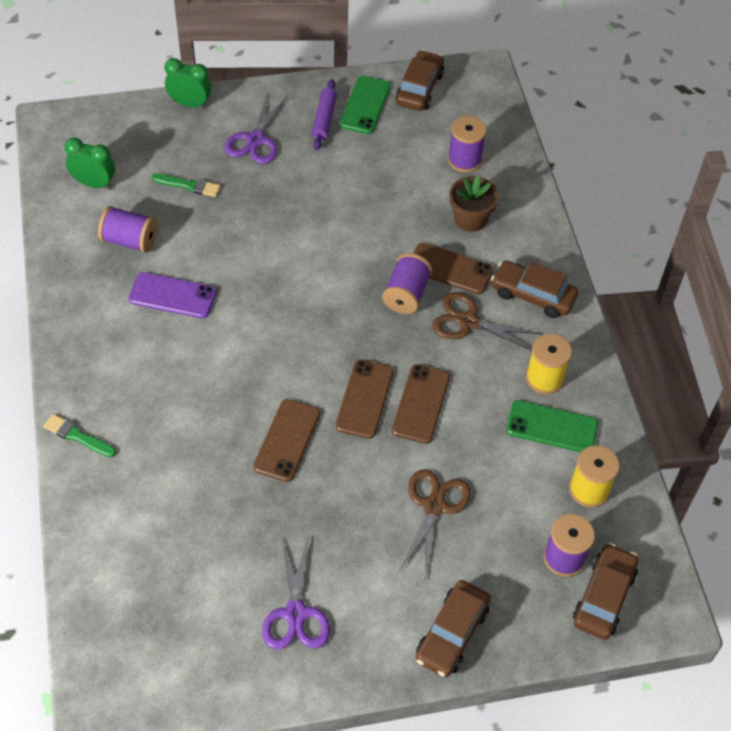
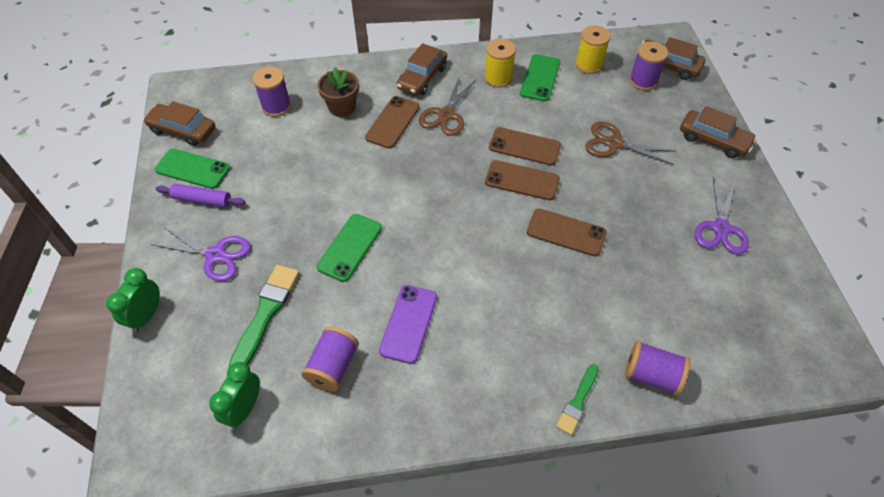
camera: 85 degrees left, 0 degrees up
(188, 185) = (266, 313): green brush -> green brush, size x1.65
(265, 242) = (350, 247): none -> green phone
(296, 613) = (721, 228): purple scissors -> purple scissors turned 105 degrees clockwise
(406, 294) = (417, 150): purple spool -> purple spool (651, 375)

